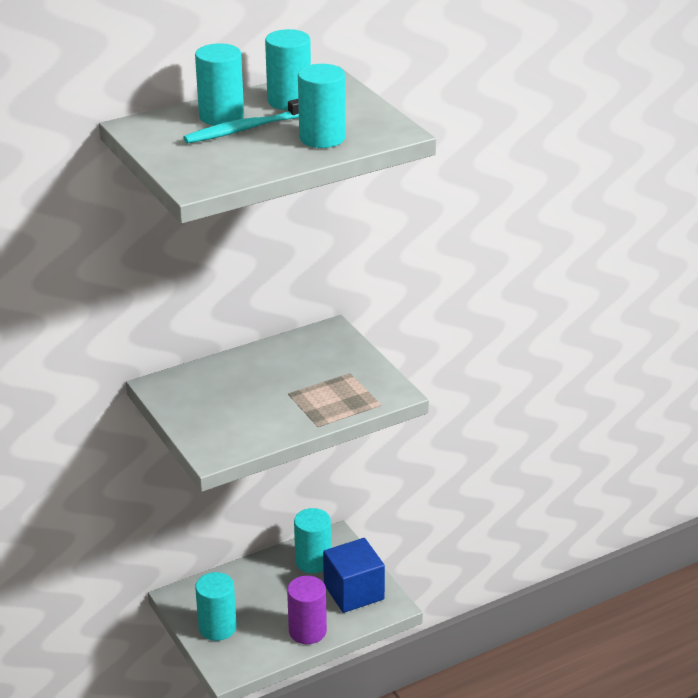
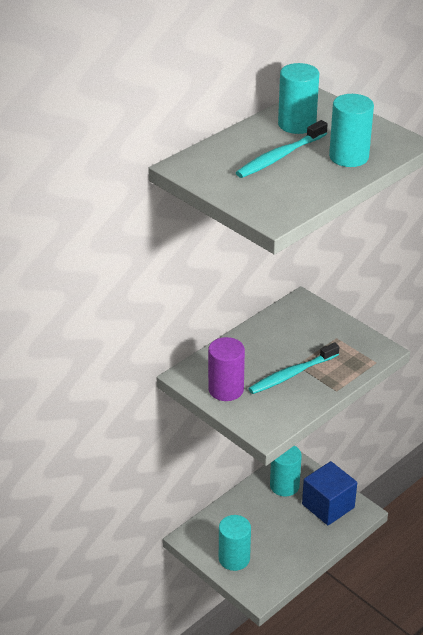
camera: 15 degrees left, 5 degrees up
(221, 116) = (250, 147): turquoise cylinder -> none
(276, 402) = (292, 374): none -> turquoise toothbrush
(307, 631) = (307, 547): purple cylinder -> purple cylinder (226, 389)

